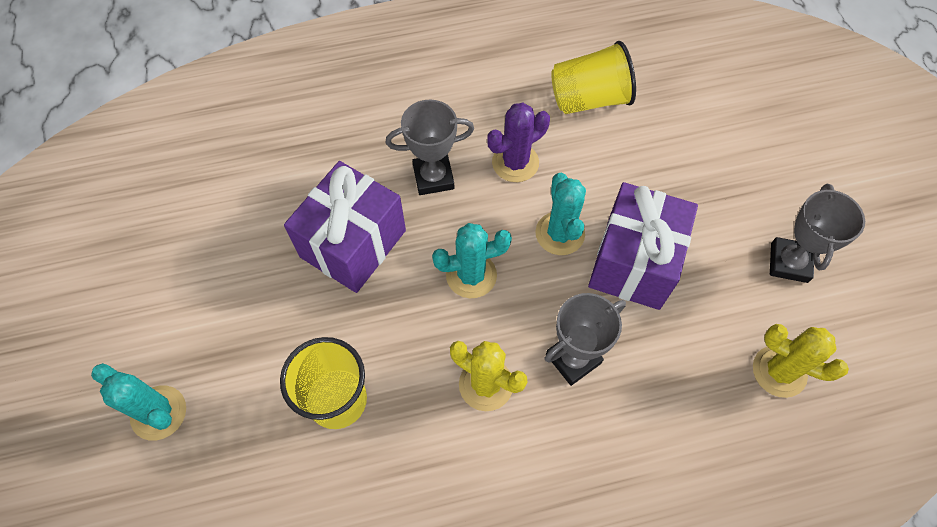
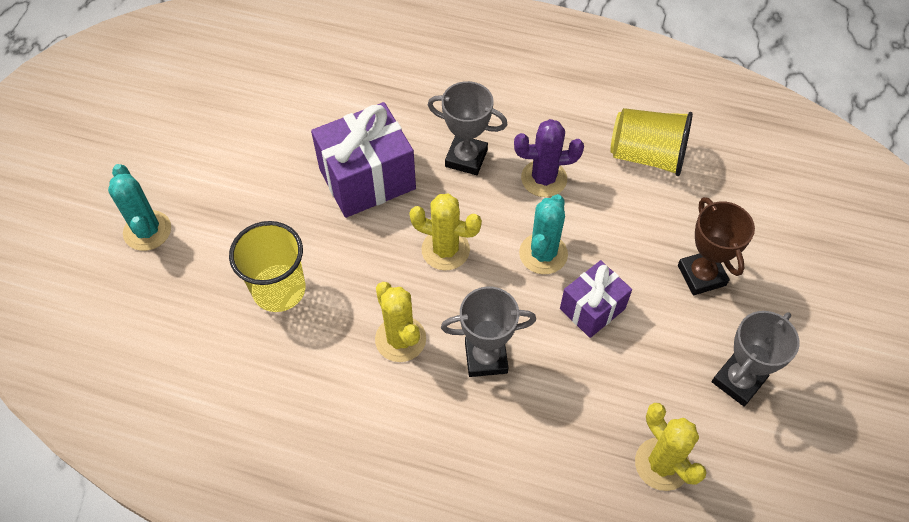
camera: 30 degrees right, 5 degrees down
(471, 275) = (445, 250): turquoise cactus -> yellow cactus
(633, 262) = (592, 308): purple gift -> purple gift, size x0.60
(701, 184) = (701, 275): none -> brown trophy

